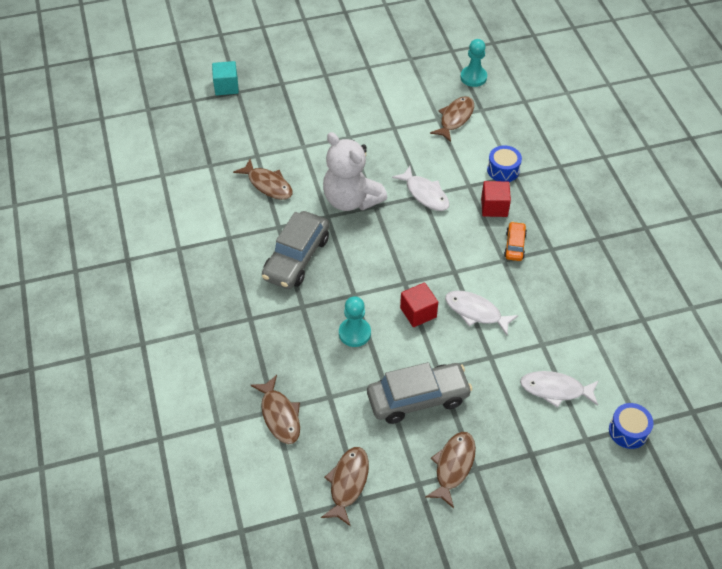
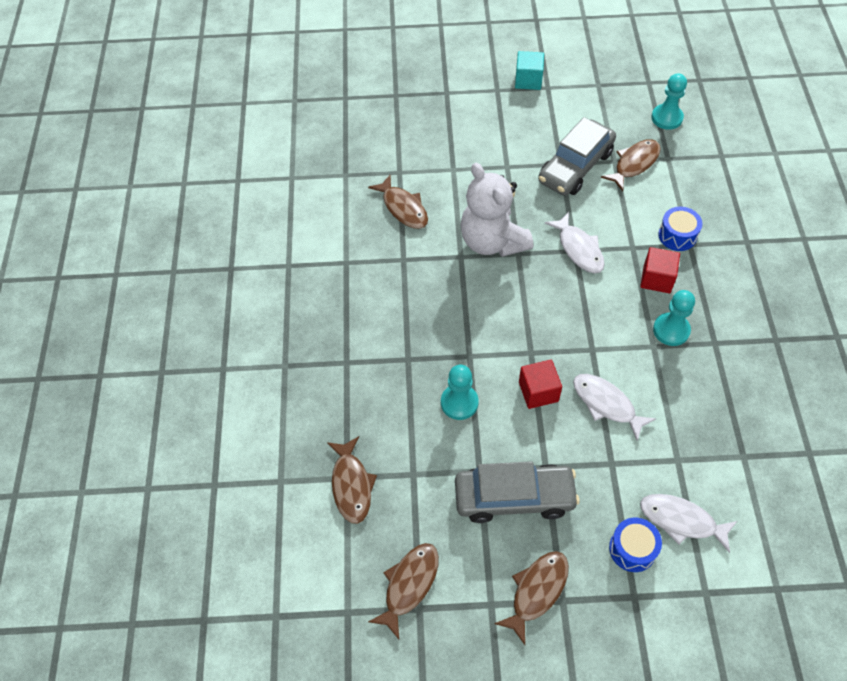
camera: 15 degrees right, 5 degrees up
(226, 87) = (385, 87): turquoise cube -> turquoise cube (528, 80)
(296, 258) = (414, 300): grey car -> grey car (575, 167)
(514, 245) = (671, 330): orange car -> turquoise pawn
(628, 431) = (760, 593): blue drum -> blue drum (632, 549)

